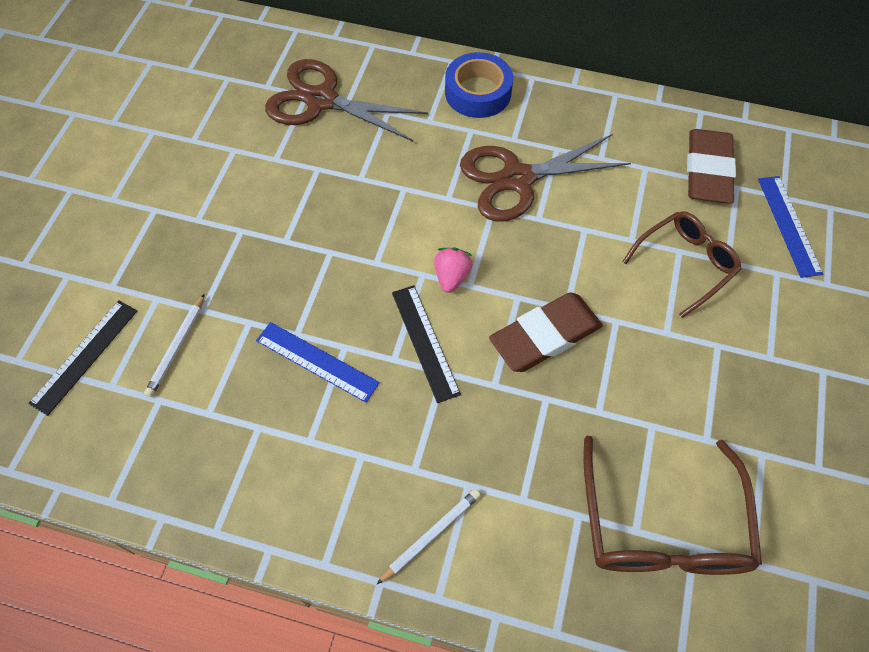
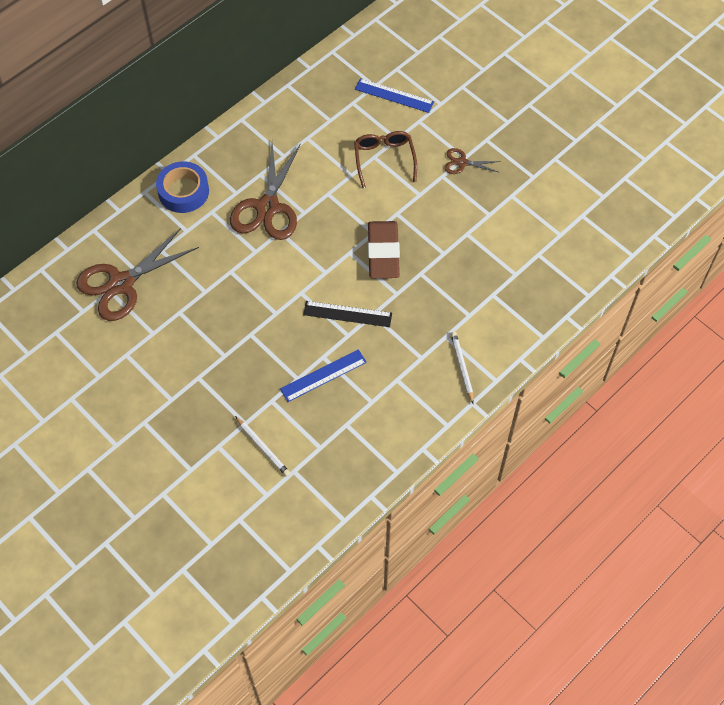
camera: 60 degrees left, 0 degrees up
(84, 356) = (234, 502): black ruler -> none
(451, 277) = (313, 278): pink strawberry -> none
(662, 526) = (520, 261): brown glasses -> none
(707, 171) = (332, 109): brown eraser -> none
(759, 359) = (462, 163): none -> brown scissors

